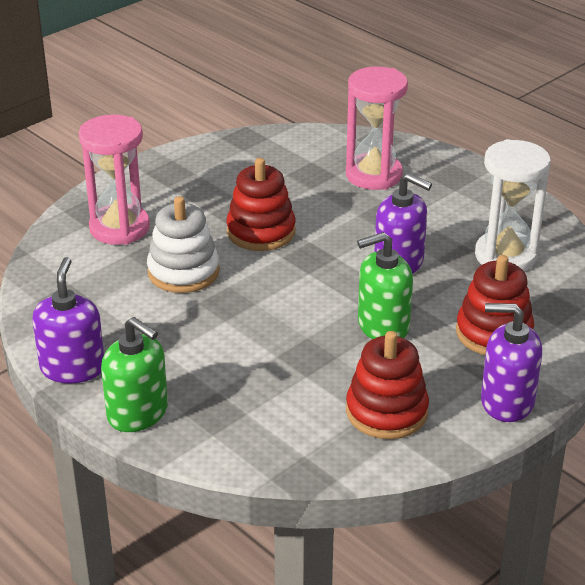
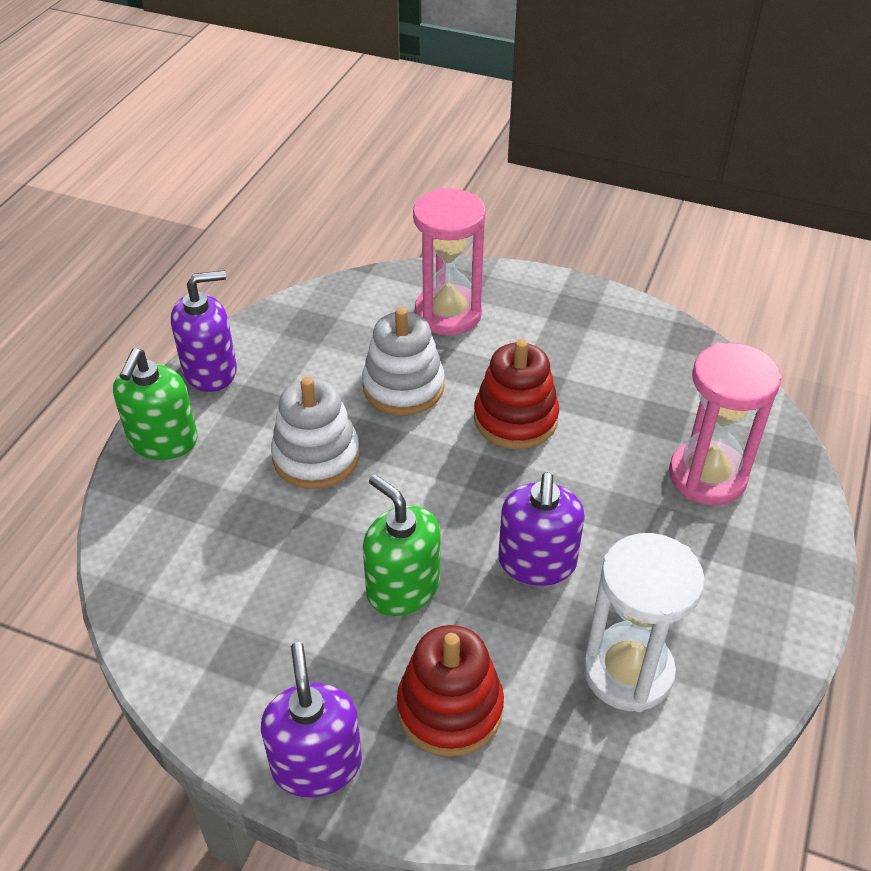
camera: 65 degrees right, 10 degrees up
(224, 334) = (316, 456): none -> white stacking toy
(386, 412) = (246, 643): red stacking toy -> none

